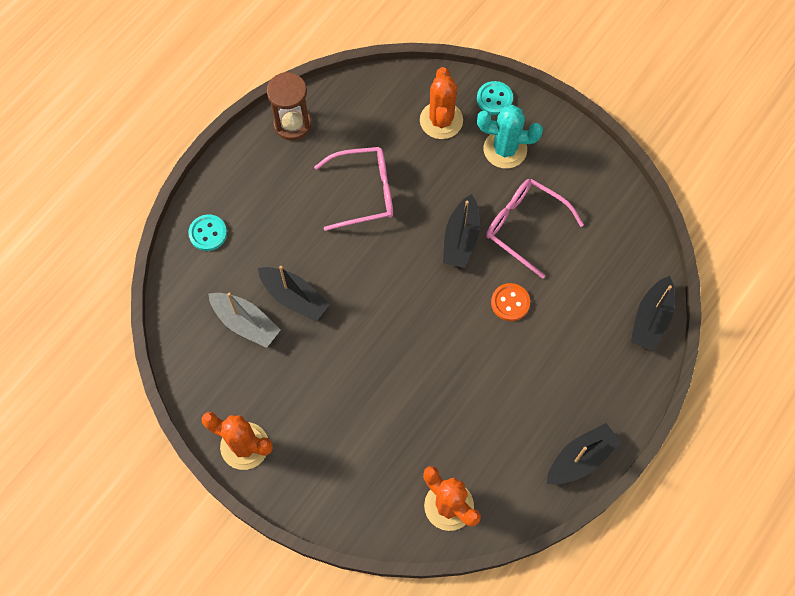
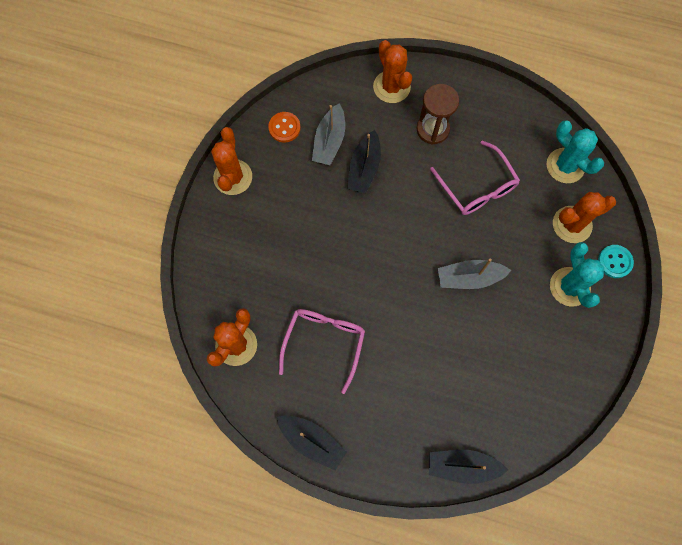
camera: 70 degrees right, 5 degrees up
(208, 233) = (391, 87): turquoise button -> orange cactus
(292, 124) = (513, 111): brown hourglass -> brown hourglass (432, 129)
(375, 100) = (565, 166): none -> turquoise cactus
(461, 238) = (469, 278): black boat -> grey boat
(510, 303) = (428, 337): orange button -> orange button (284, 128)
(525, 226) = (503, 327): pink glasses -> pink glasses (324, 343)

